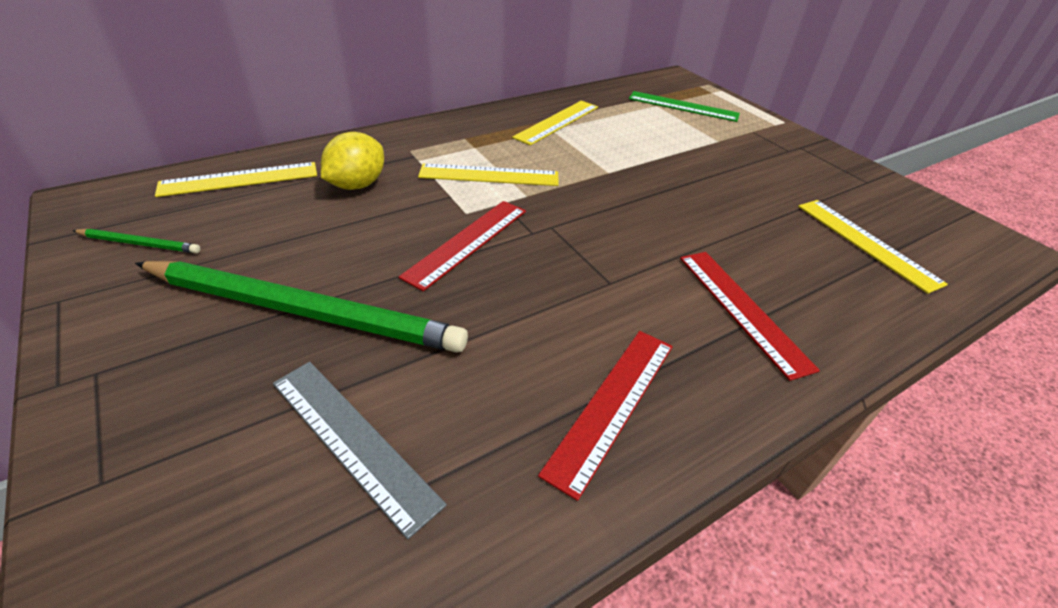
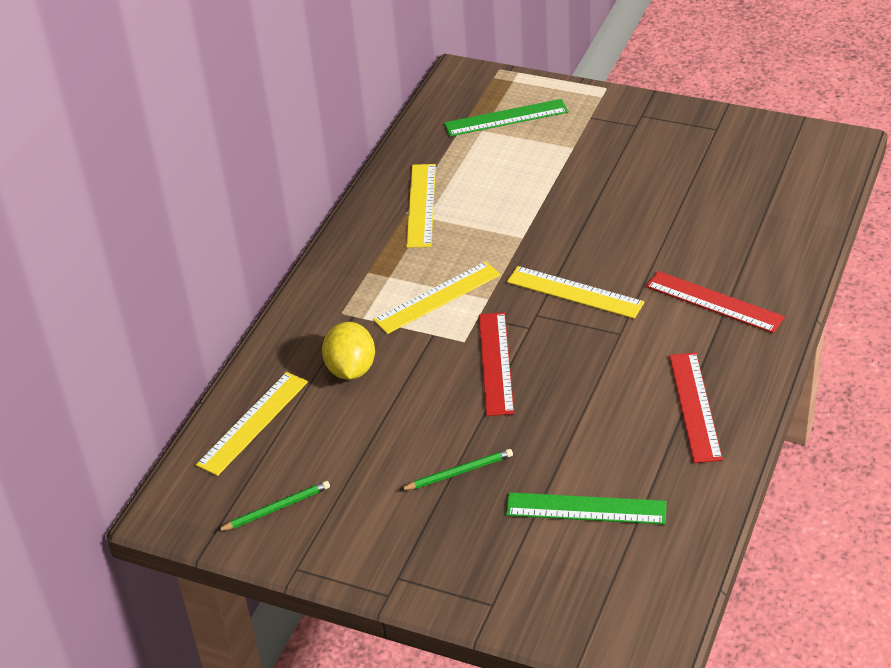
camera: 30 degrees left, 0 degrees up
(303, 310) = (459, 472): green pencil -> green pencil, size x0.42
(352, 440) = (586, 509): grey ruler -> green ruler
(866, 243) = (752, 196): yellow ruler -> yellow ruler (574, 292)

